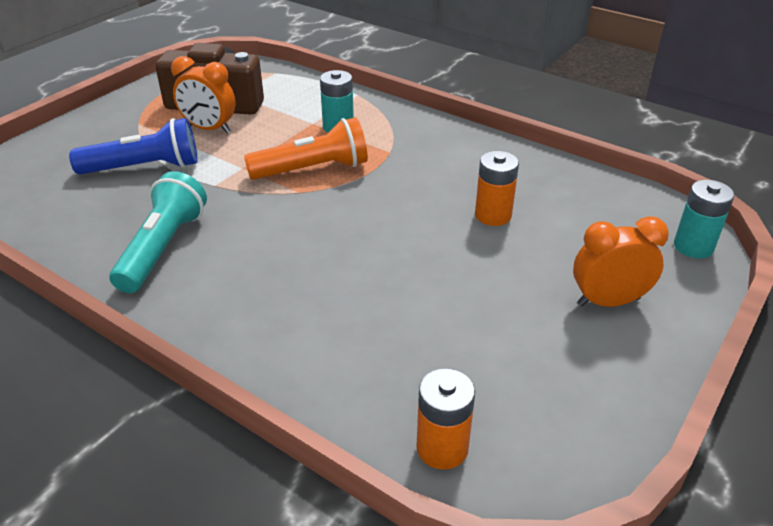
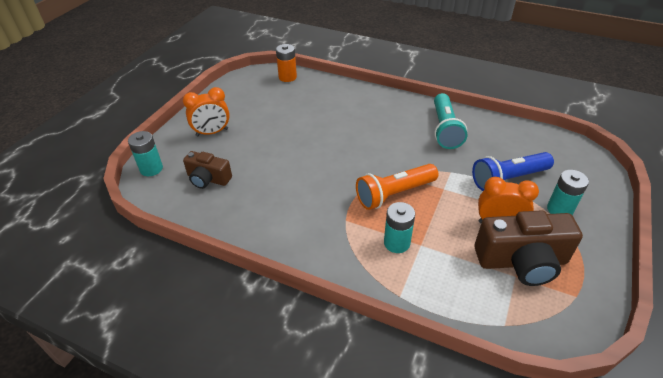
camera: 170 degrees right, 5 degrees up
(122, 133) = (559, 209): none -> turquoise battery
(493, 215) = (267, 174): orange battery -> none
(588, 219) = (208, 179): none -> brown camera

